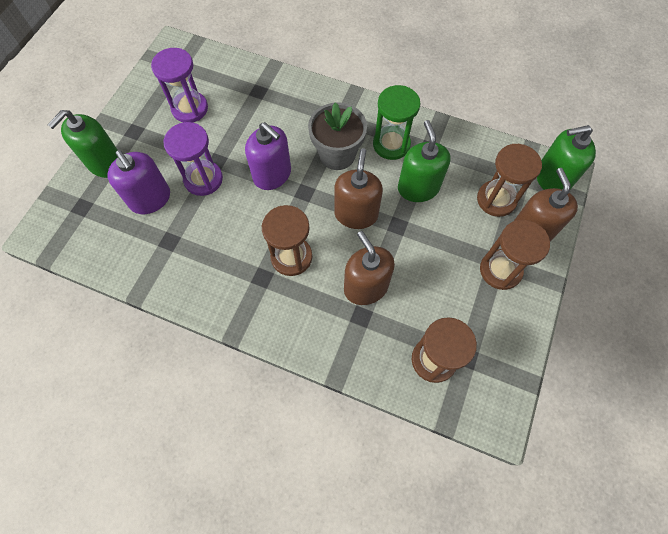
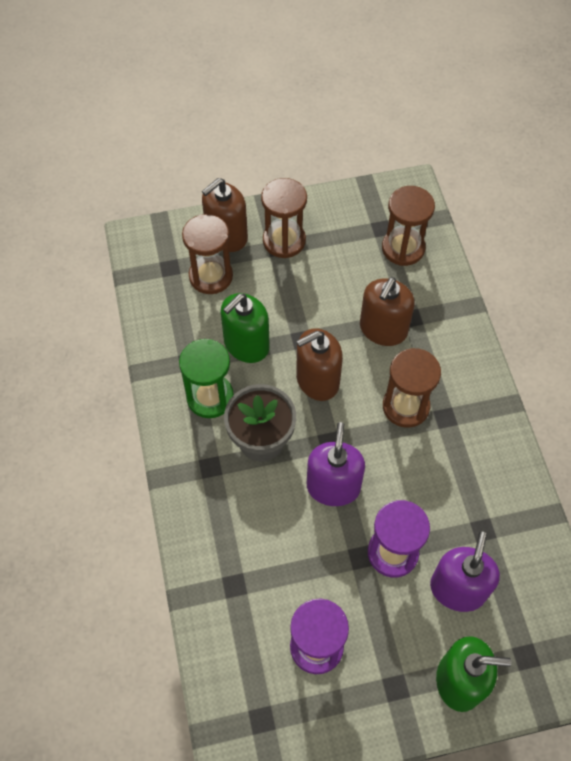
camera: 125 degrees left, 5 degrees down
(552, 179) = (153, 244): green soap dispenser -> none

